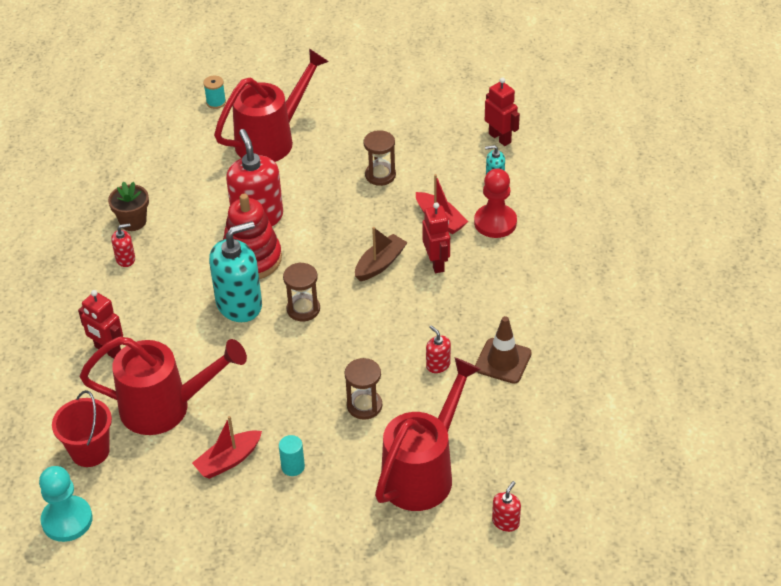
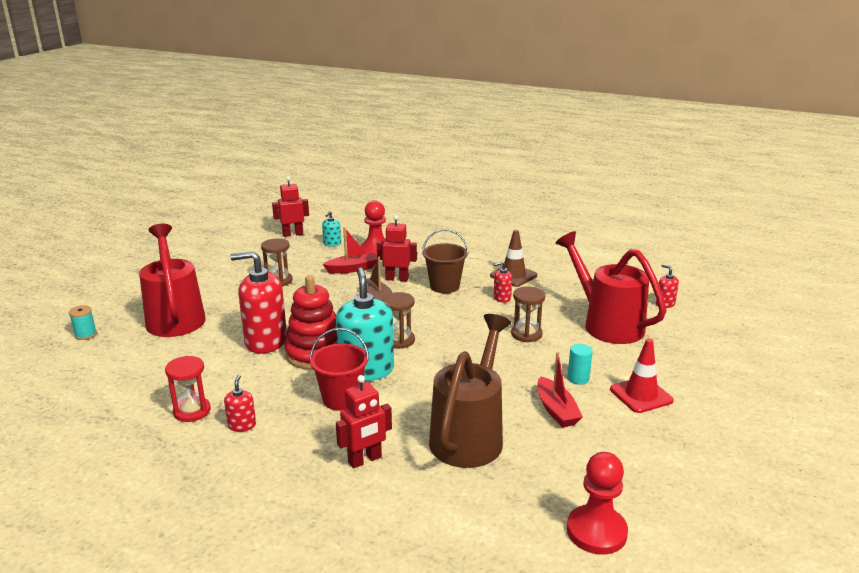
camera: 70 degrees left, 20 degrees down
(67, 520) = (596, 531): turquoise pawn -> red pawn
(90, 451) = (503, 497): red bucket -> red bucket (341, 399)
(133, 221) = (192, 411): brown flower pot -> red hourglass
(165, 407) = (470, 435): red watering can -> brown watering can
(283, 524) = (641, 395): none -> red traffic cone
(440, 308) = (444, 286): none -> brown bucket

